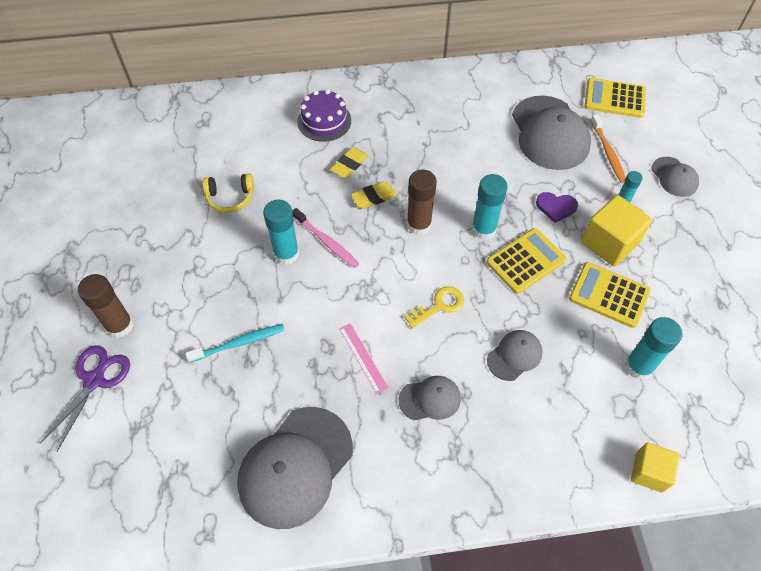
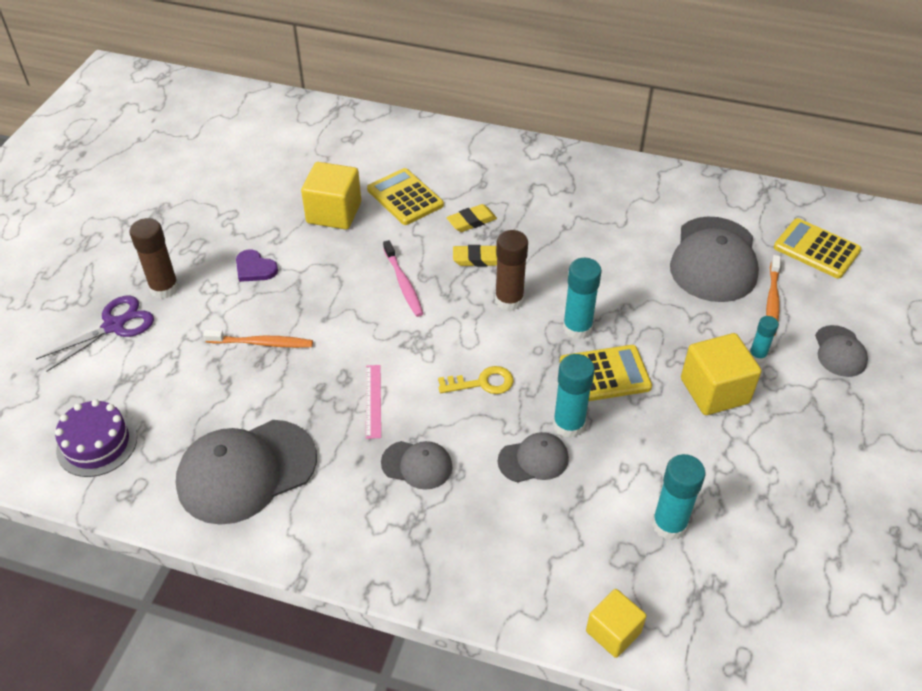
camera: 25 degrees right, 10 degrees down
(230, 197) = (334, 213): yellow headphones -> yellow cube
(239, 343) = (262, 343): turquoise toothbrush -> orange toothbrush
(286, 254) = (357, 281): turquoise glue stick -> turquoise glue stick (569, 424)
(324, 121) = (471, 173): purple cake -> purple cake (97, 444)
(556, 207) = (674, 334): purple heart -> purple heart (255, 268)
(609, 295) = (680, 441): yellow calculator -> yellow calculator (405, 197)

